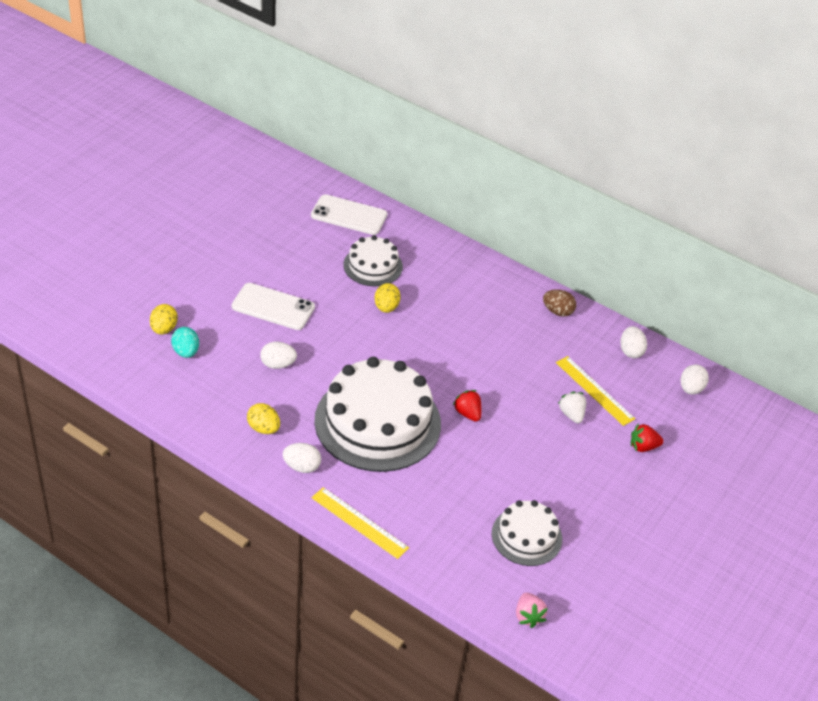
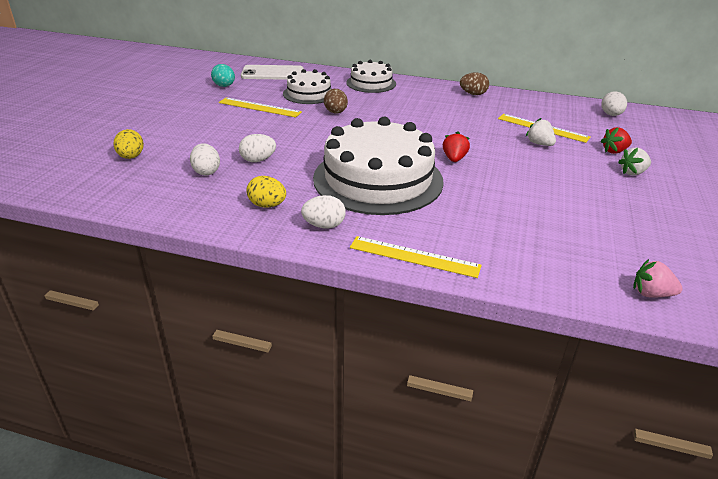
camera: 15 degrees left, 10 degrees down
(186, 352) = (160, 168): turquoise egg -> turquoise egg (224, 86)
(273, 307) = (234, 127): white phone -> none
(310, 278) = (259, 107): none -> yellow ruler
(386, 307) = (336, 112): yellow egg -> brown egg
(467, 413) = (454, 159): red strawberry -> red strawberry turned 60 degrees clockwise
(526, 536) = (584, 229): white cake -> white cake (371, 83)
(528, 616) = (651, 294): pink strawberry -> pink strawberry turned 135 degrees clockwise
(630, 351) = (546, 104): white egg -> white egg (206, 171)
(635, 481) = (632, 172): none -> white strawberry

